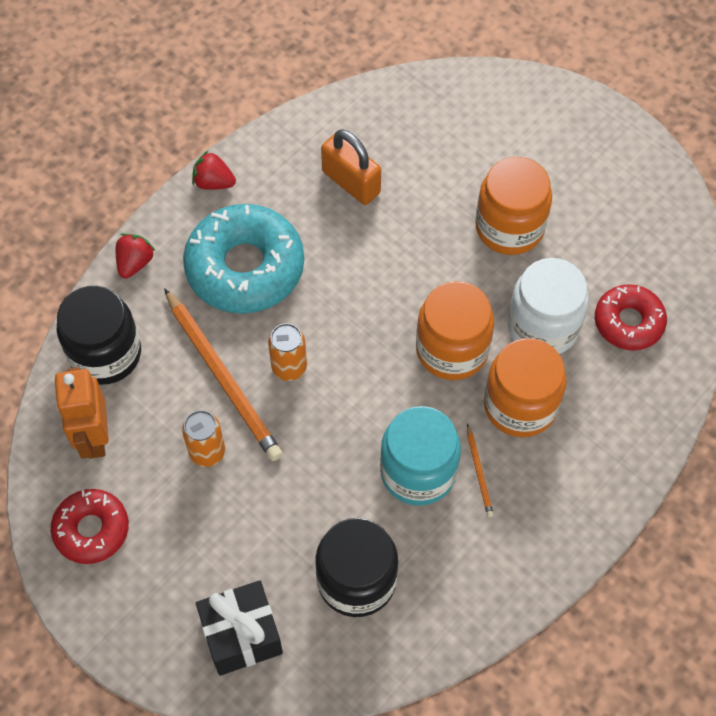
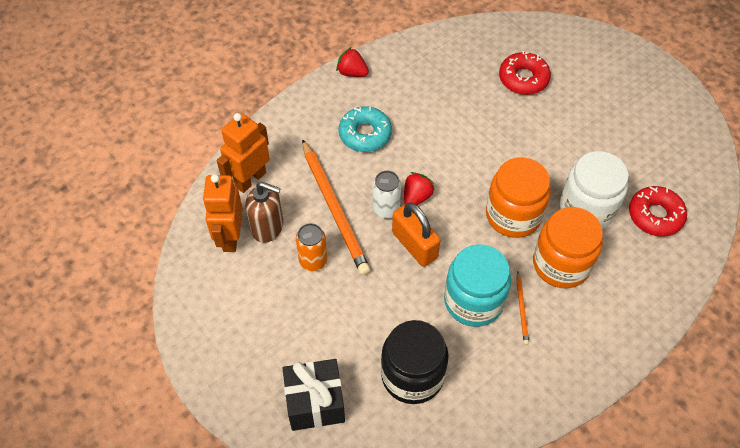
camera: 10 degrees right, 5 degrees down
(91, 530) = (215, 304): red donut -> red donut (523, 79)
(105, 354) = (250, 179): black jar -> orange robot
(135, 263) = (284, 119): red strawberry -> red strawberry (416, 197)
(140, 416) = (267, 227): none -> brown soap dispenser
(245, 268) = (365, 134): turquoise donut -> turquoise donut, size x0.58
(289, 367) = (386, 209): orange can -> white can
(351, 182) = (454, 86): orange padlock -> orange padlock (414, 245)
(509, 227) = (570, 134): orange jar -> none

